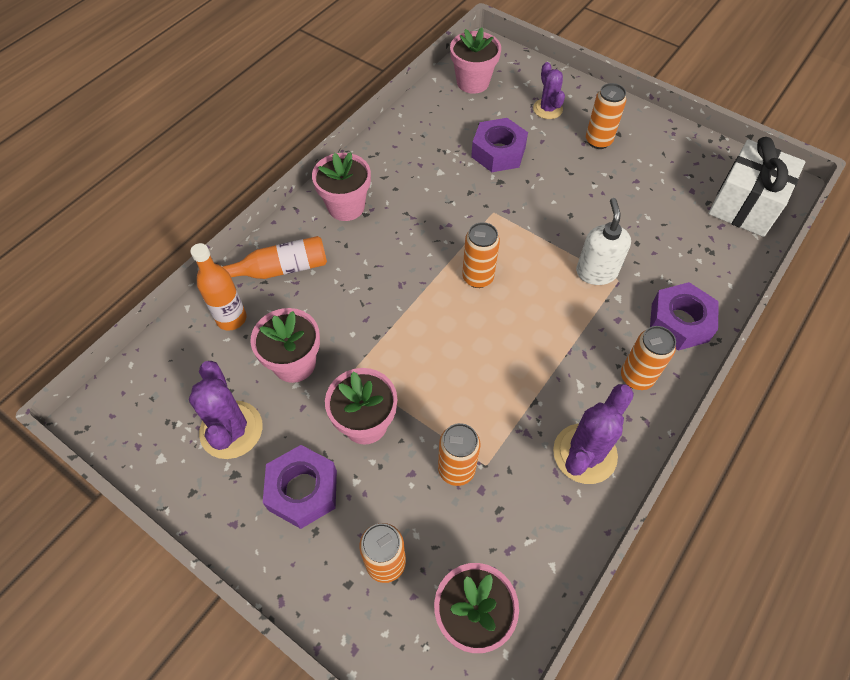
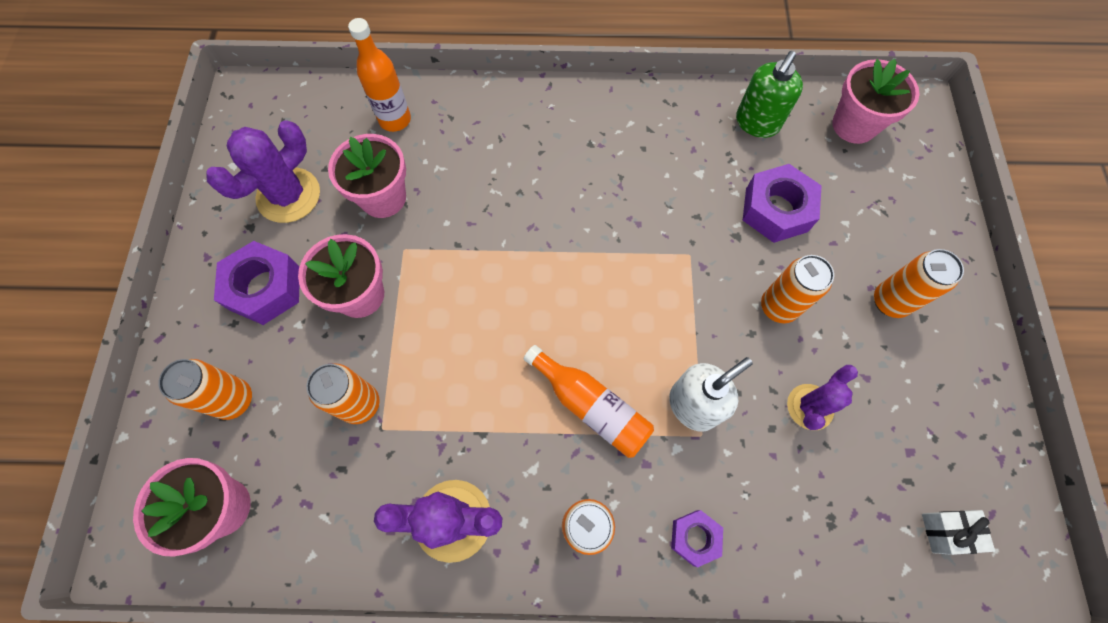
camera: 55 degrees right, 10 degrees up
(280, 269) = (473, 119): orange bottle -> orange bottle (591, 406)
(346, 206) = (585, 122): pink flower pot -> none
(430, 123) = (757, 123): none -> green soap dispenser
(478, 277) = (593, 290): orange can -> orange can (778, 307)
(547, 109) = (887, 221): purple cactus -> purple cactus (810, 407)
(679, 322) = (694, 537): purple nut -> purple nut, size x0.58
(745, 204) = (946, 531): white gift -> white gift, size x0.43

